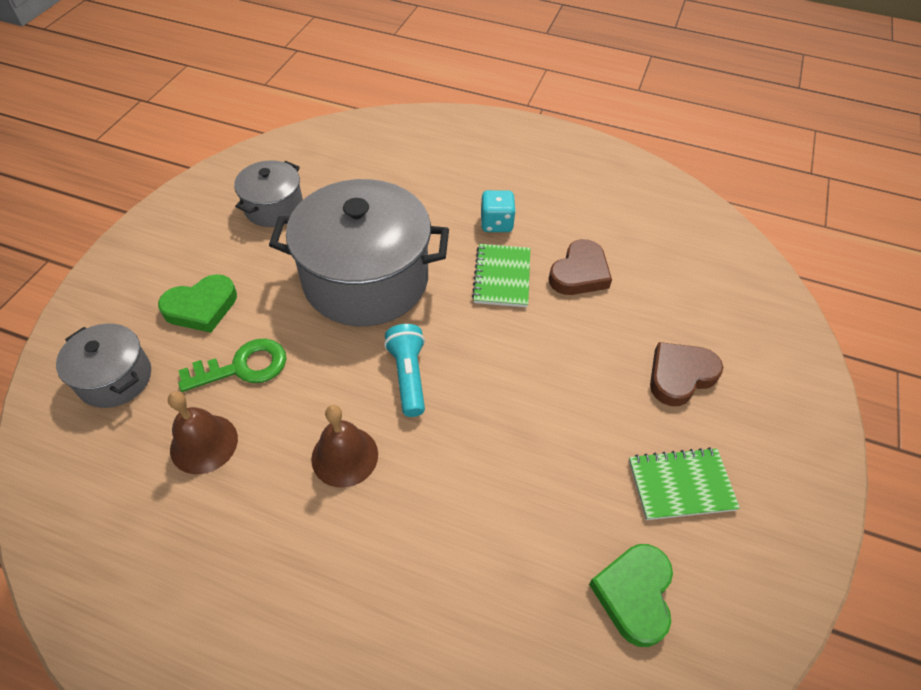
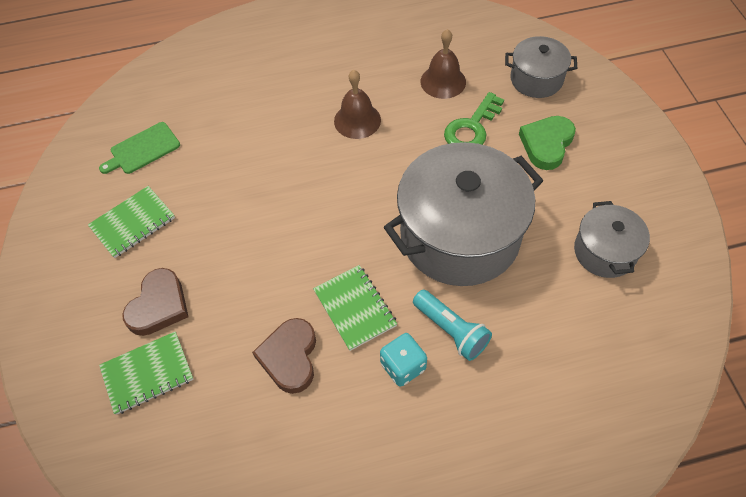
camera: 150 degrees right, 5 degrees up
(408, 376) = (360, 185): turquoise flashlight -> turquoise flashlight (451, 330)
(634, 594) = (142, 149): green heart -> green cutting board
(709, 324) = (147, 373): none -> green notebook

